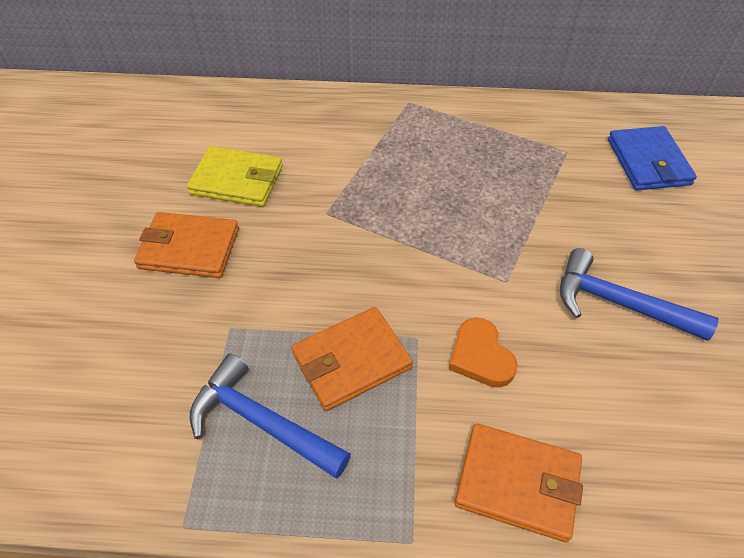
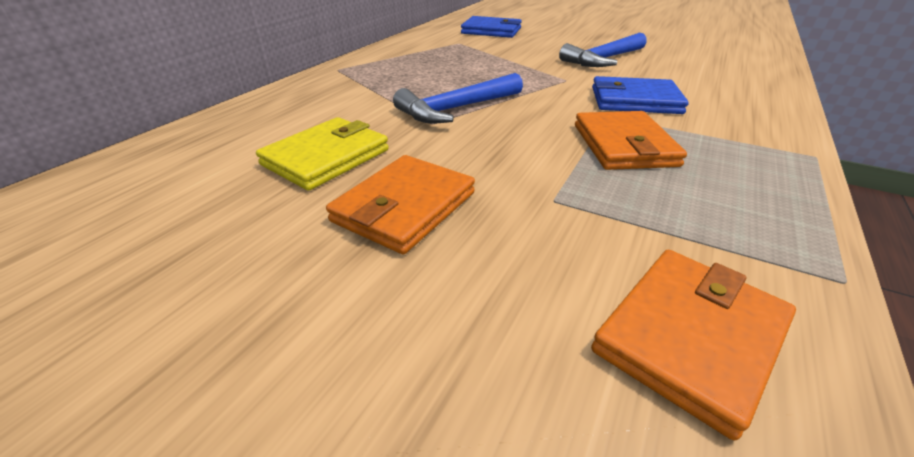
camera: 65 degrees left, 15 degrees down
(262, 422) = (692, 203): blue hammer -> blue hammer (457, 109)
(480, 356) = (635, 100): orange heart -> blue wallet
(518, 483) = (751, 112): orange wallet -> orange wallet (690, 336)

